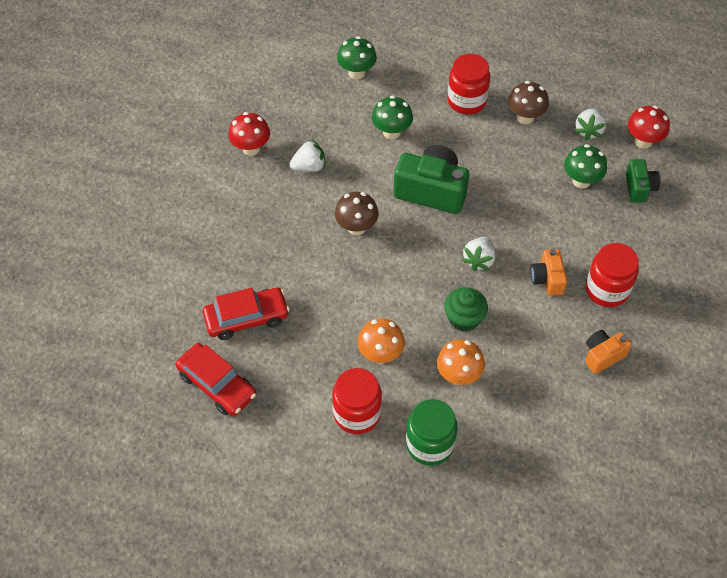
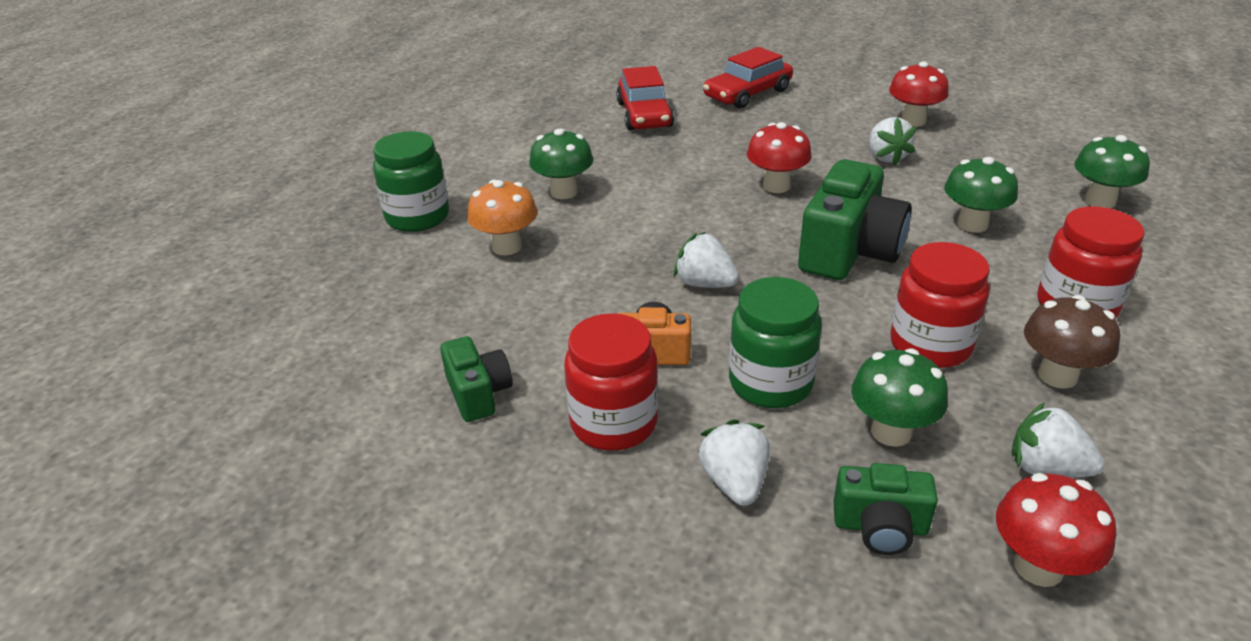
camera: 100 degrees right, 20 degrees down
(217, 385) = (563, 99): red car -> red car (747, 94)
(356, 227) = (776, 186): brown mushroom -> red mushroom
(357, 414) = (487, 172): red jar -> red jar (930, 345)
(380, 354) = (563, 192): orange mushroom -> green mushroom
(464, 318) = (599, 260): green cupcake -> none
(559, 226) = (770, 383): none -> green jar
(602, 355) = (478, 393): orange camera -> green camera
(630, 238) = (734, 482): none -> white strawberry

